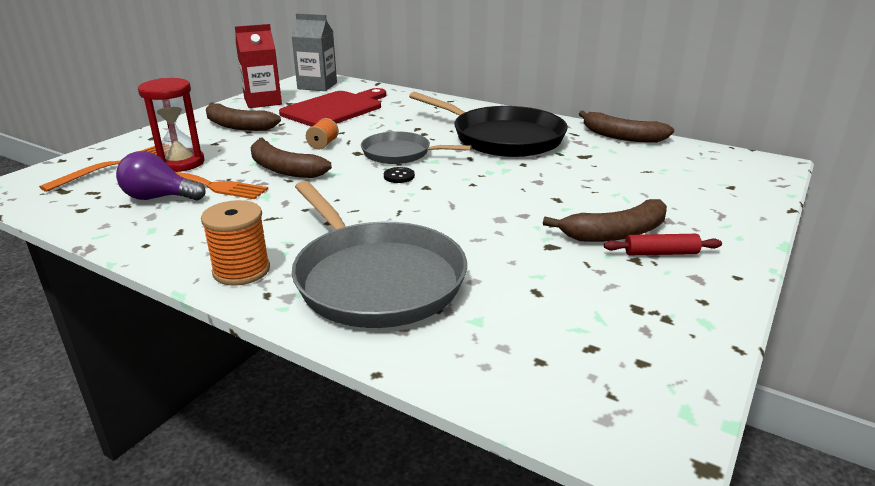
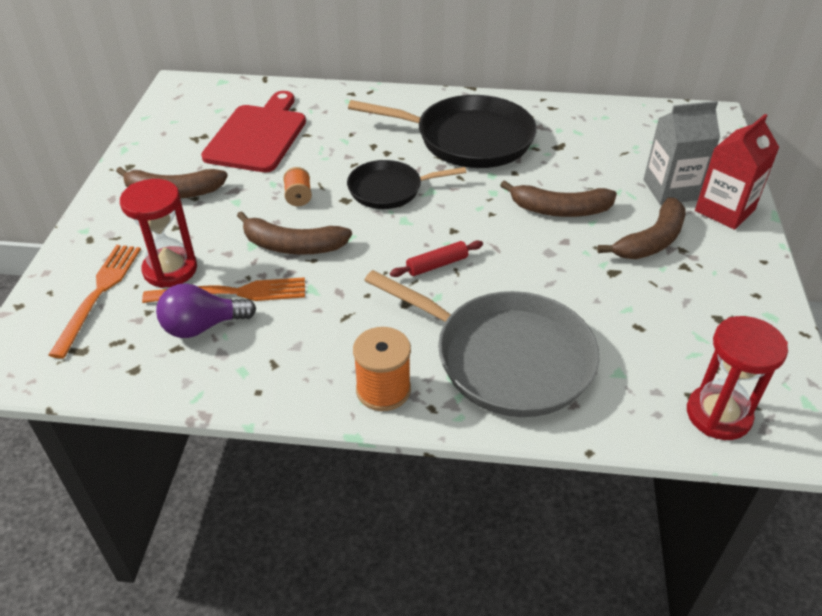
camera: 25 degrees left, 15 degrees up
(263, 101) = (161, 143): red carton -> red carton (724, 210)
(317, 86) = (199, 99): grey carton -> grey carton (671, 190)
(399, 176) = (416, 223): black button -> none
(400, 153) = (389, 189): grey pan -> black pan
(557, 388) = (718, 415): none -> red hourglass
(621, 136) = (572, 109): brown banana -> brown banana (560, 210)
(661, 253) = (698, 253): red rolling pin -> red rolling pin (437, 265)

